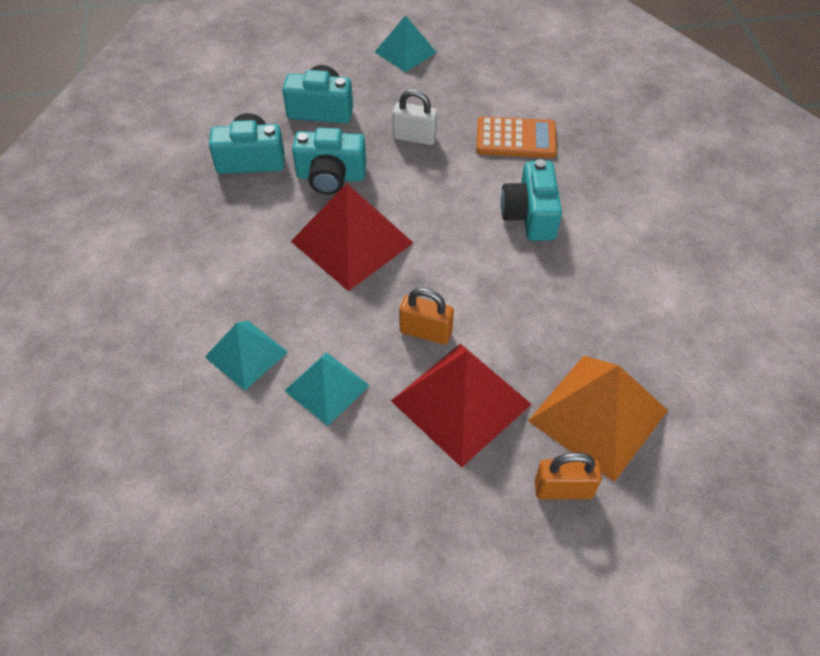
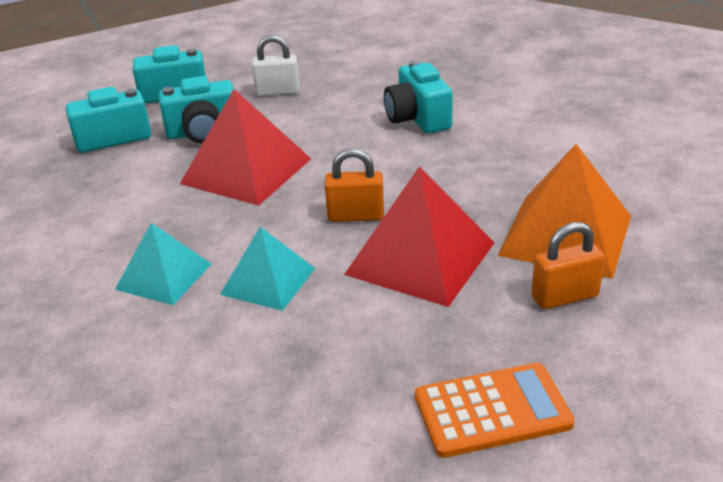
camera: 15 degrees left, 20 degrees down
(405, 52) = (243, 44): turquoise pyramid -> none
(516, 138) = (377, 75): orange calculator -> orange calculator (492, 410)

